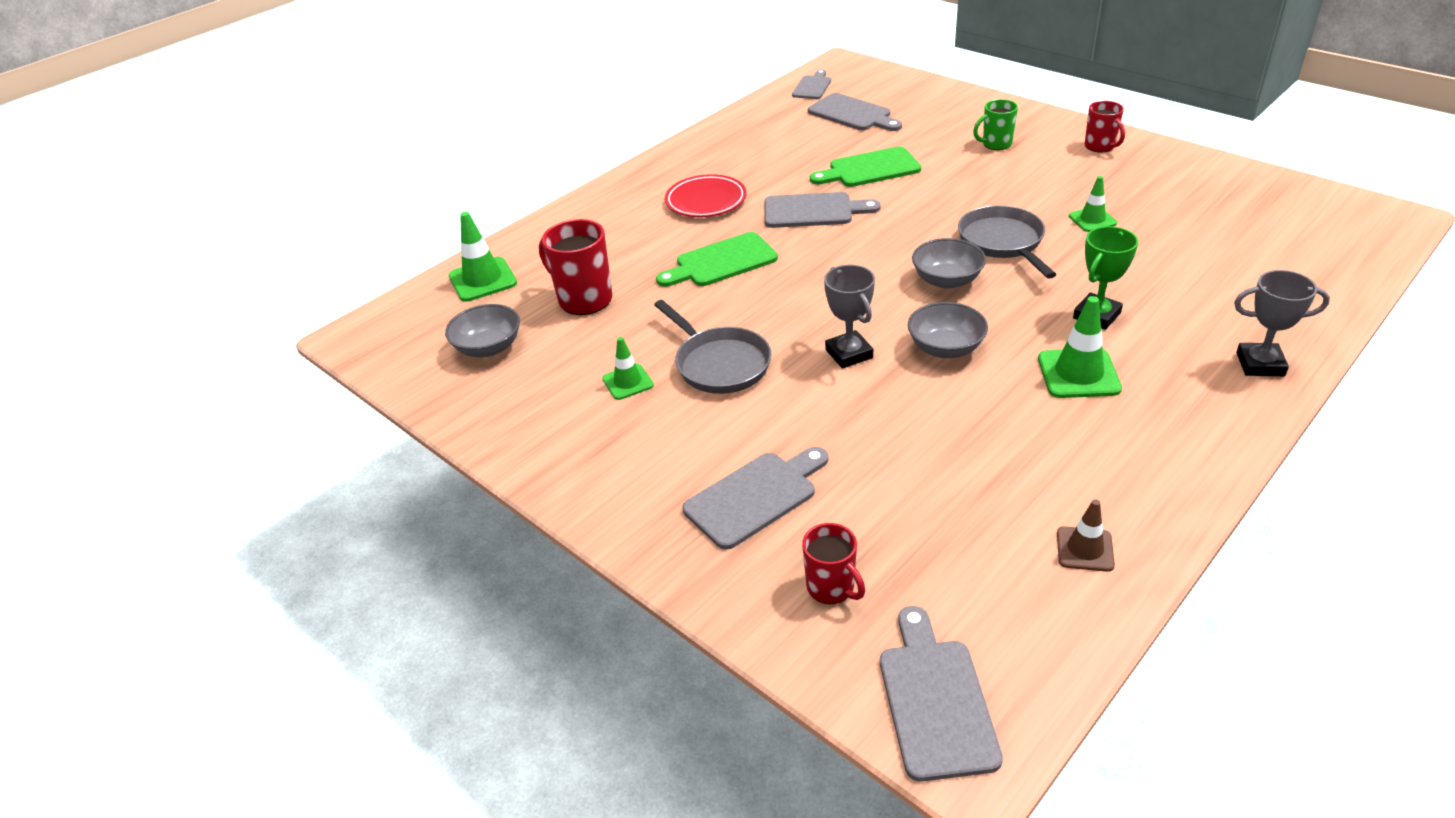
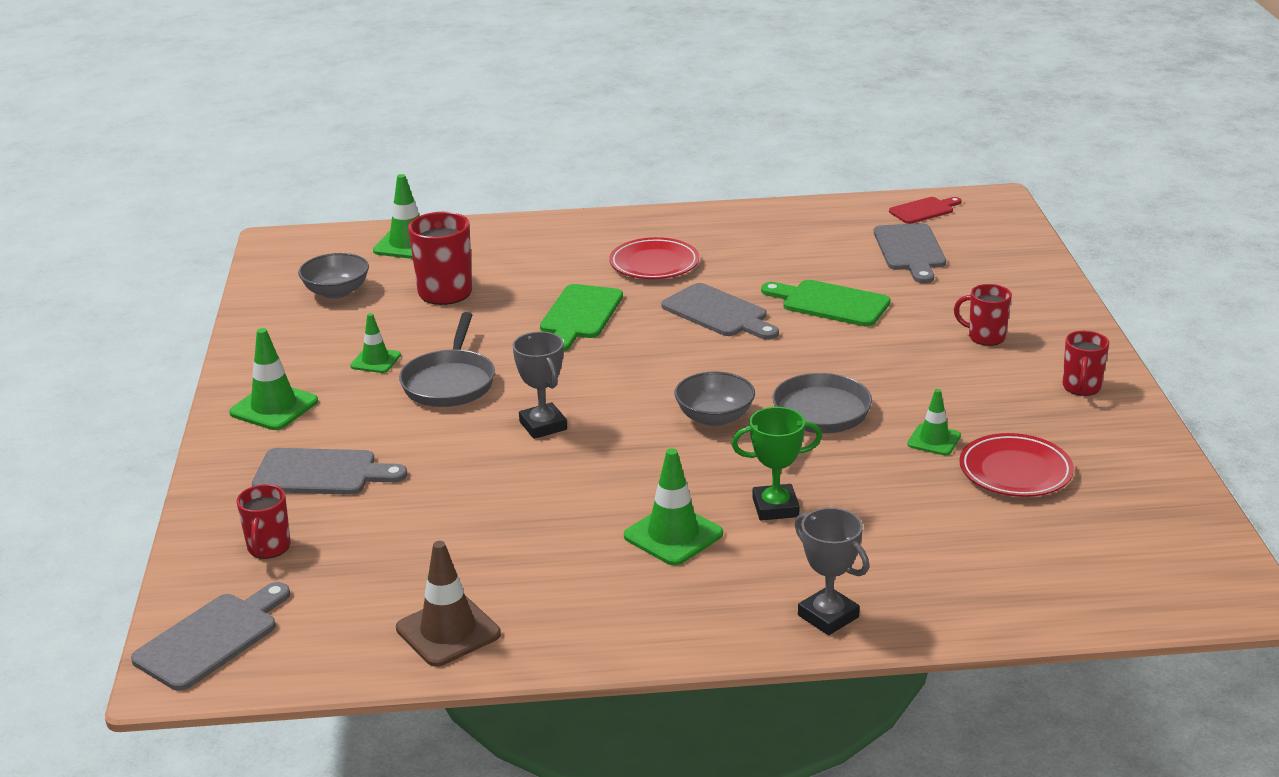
camera: 40 degrees right, 10 degrees down
(611, 470) = (274, 407): none -> green traffic cone
(722, 262) = (580, 315): green cutting board -> green cutting board turned 90 degrees counterclockwise
(812, 87) = (923, 210): grey cutting board -> red cutting board
(849, 354) = (543, 425): grey trophy -> grey trophy turned 45 degrees counterclockwise
(945, 348) = (615, 461): grey bowl -> none
(996, 144) = (985, 337): green mug -> red mug
(1085, 549) = (448, 631): brown traffic cone -> brown traffic cone, size x1.59
(1167, 213) = (1015, 471): none -> red plate

